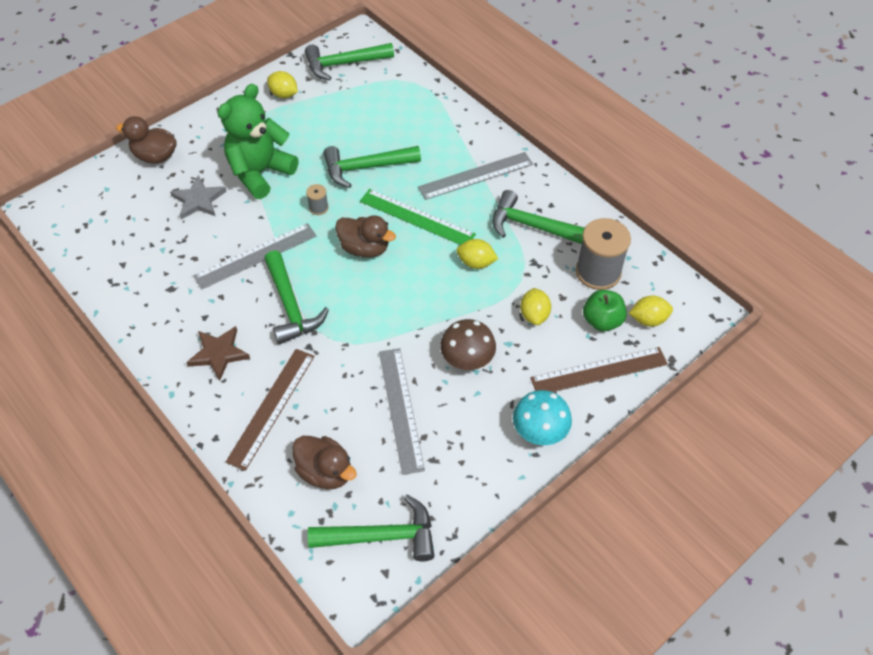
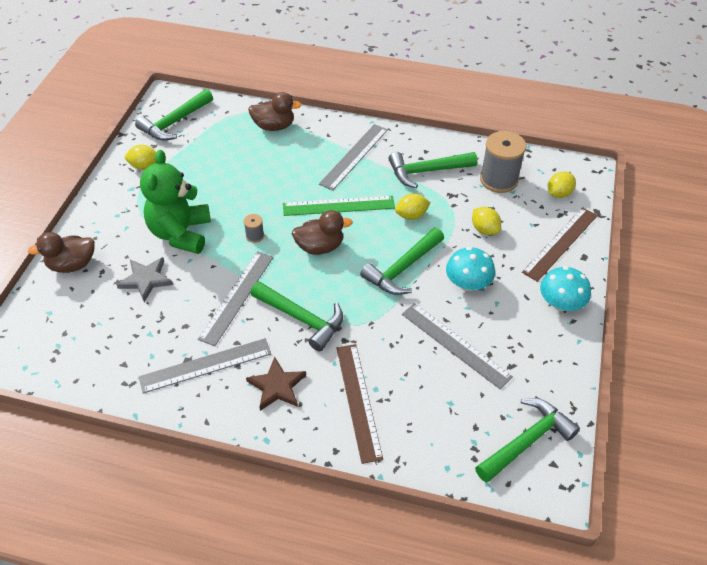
camera: 35 degrees left, 5 degrees down
(180, 302) = (205, 365): none -> grey ruler
(325, 472) = (444, 422): brown duck -> brown duck (274, 126)
(365, 168) = (265, 189): green hammer -> green hammer (402, 269)
(467, 358) = (468, 283): brown mushroom -> turquoise mushroom
(602, 321) = (531, 210): green apple -> none

